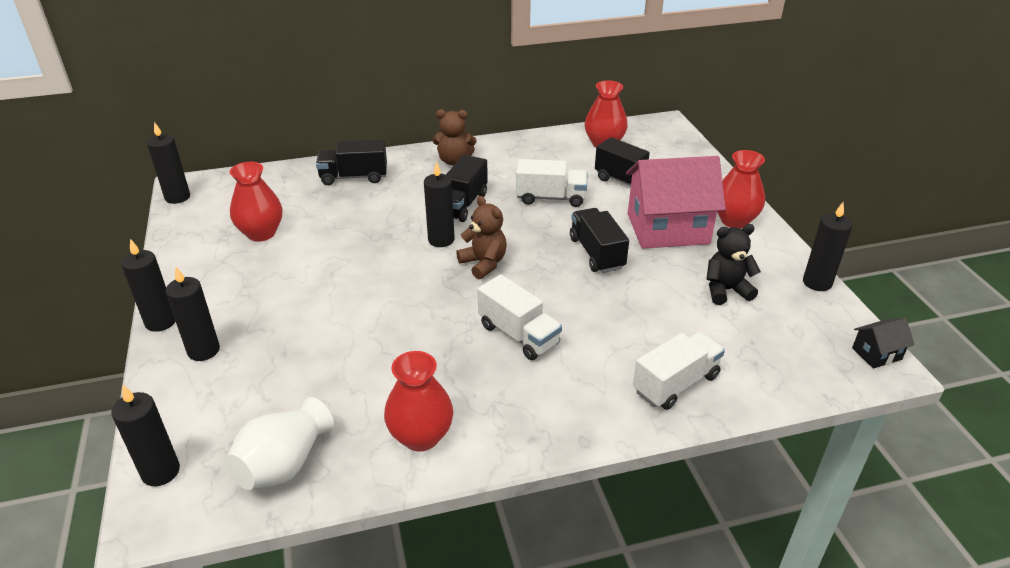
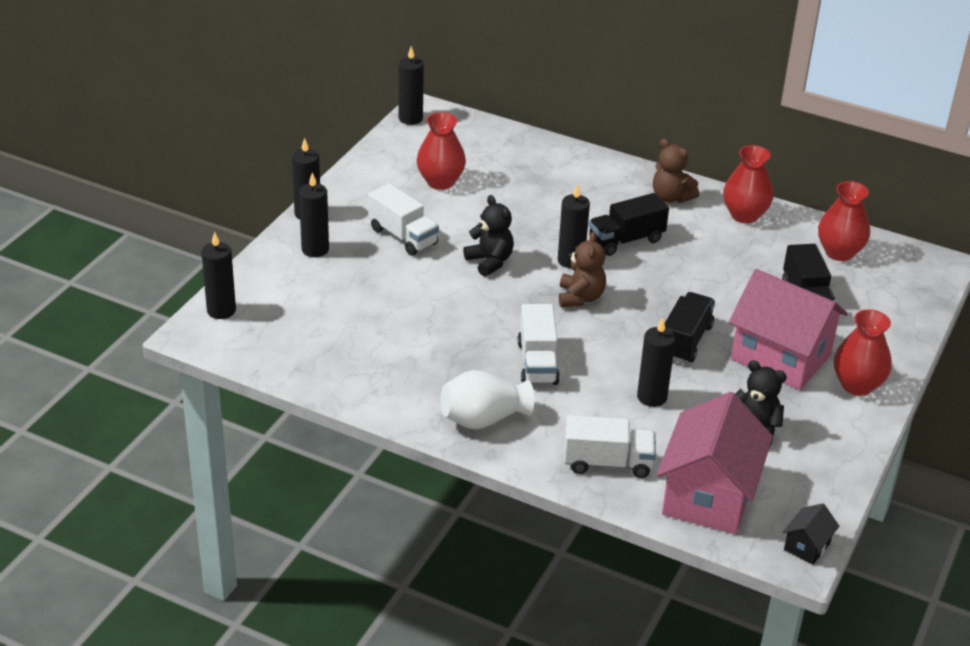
camera: 40 degrees right, 0 degrees up
(284, 465) = (291, 349): white vase -> white vase (483, 419)
(354, 177) = (565, 169): black truck -> none
(379, 274) = (490, 262): none -> black teddy bear
(421, 436) = (389, 385): red vase -> red vase (744, 215)
(550, 198) = (712, 275): white truck -> white truck (403, 236)
(771, 360) = (708, 496): none -> pink house
(817, 282) = (848, 473): black candle -> black candle (652, 397)
(876, 354) = (807, 546): black house -> black house turned 75 degrees counterclockwise

